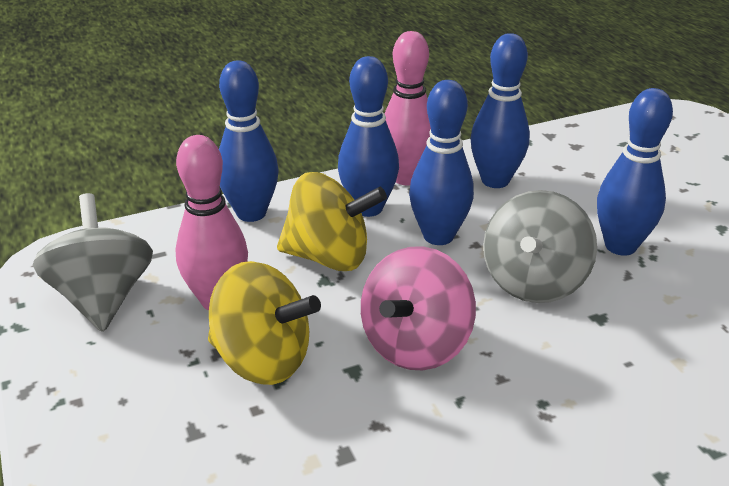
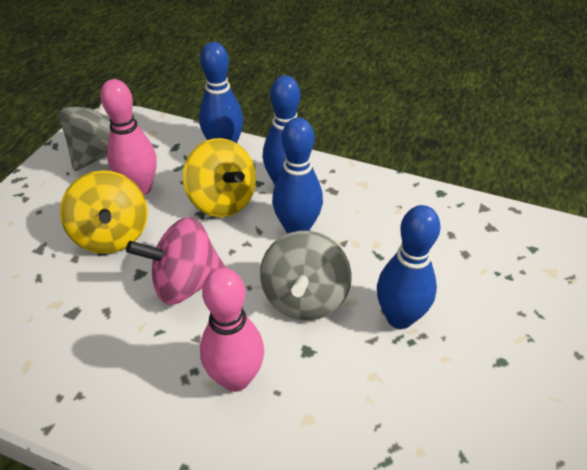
camera: 45 degrees right, 10 degrees up
(406, 178) = (337, 179): pink bowling pin -> pink bowling pin (236, 378)
(495, 180) = (390, 216): blue bowling pin -> none
(533, 282) = (304, 298): grey spinning top -> grey spinning top turned 60 degrees counterclockwise

